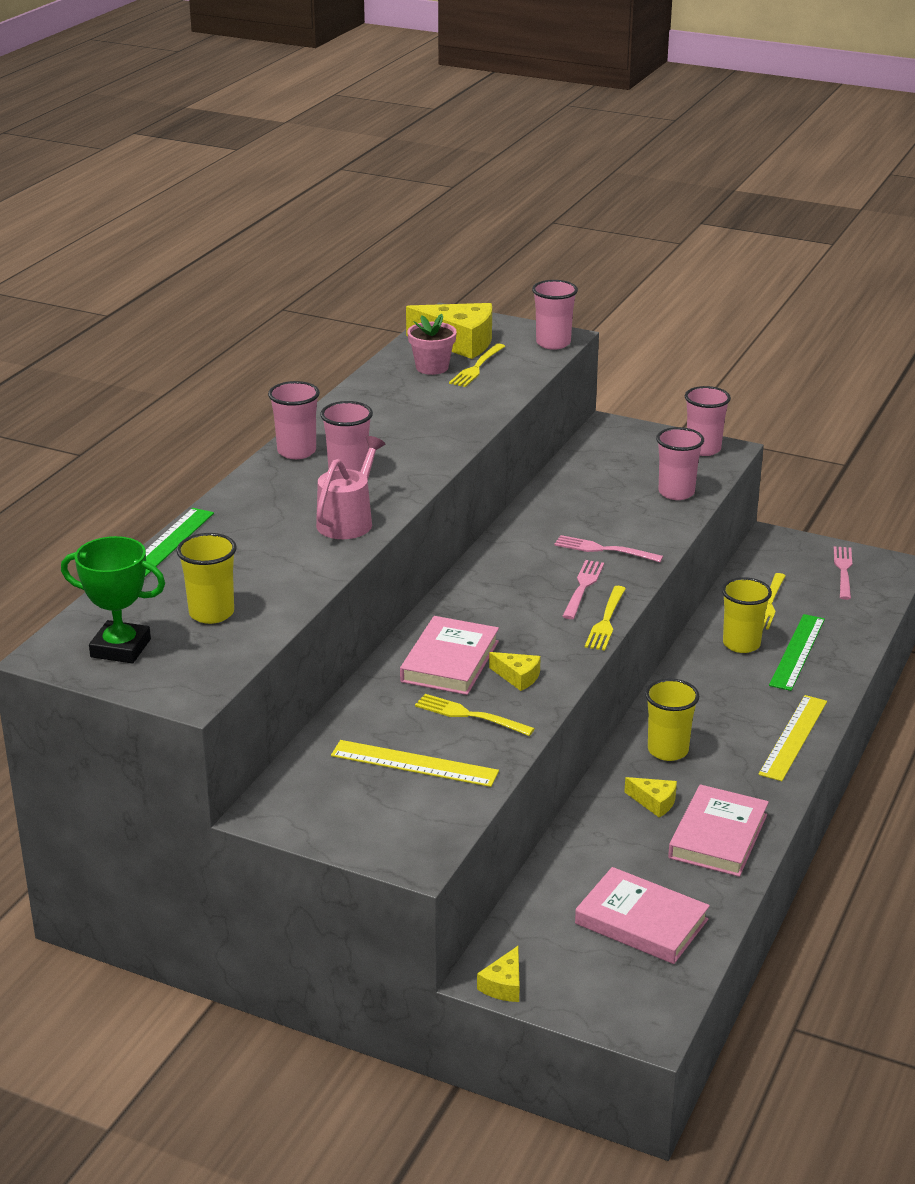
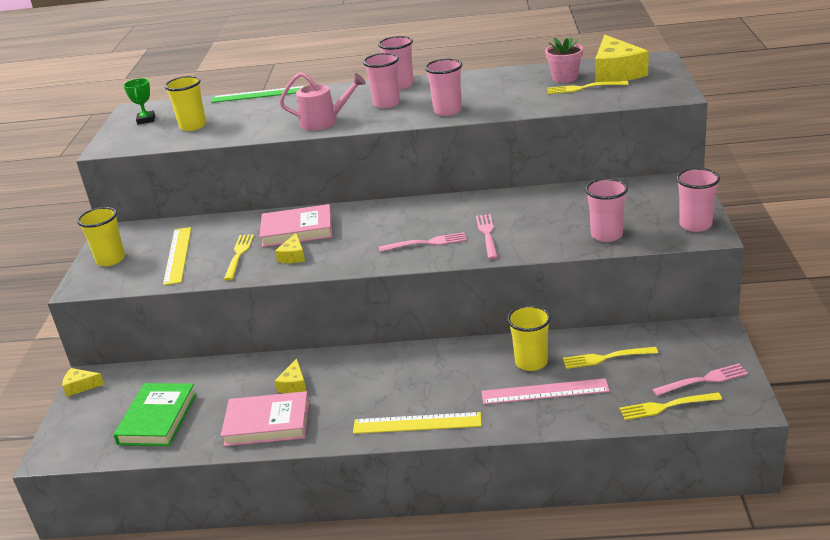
camera: 70 degrees right, 0 degrees up
(120, 648) = (146, 120): green trophy -> green trophy, size x0.63
(553, 343) = (659, 95): pink cup -> pink cup (447, 111)
(606, 621) = (387, 264): yellow fork -> yellow fork (666, 406)
(641, 921) = (158, 418): pink book -> green book
(668, 750) = (360, 371): yellow cup -> yellow cup (111, 259)
(797, 652) = (544, 391): green ruler -> pink ruler

